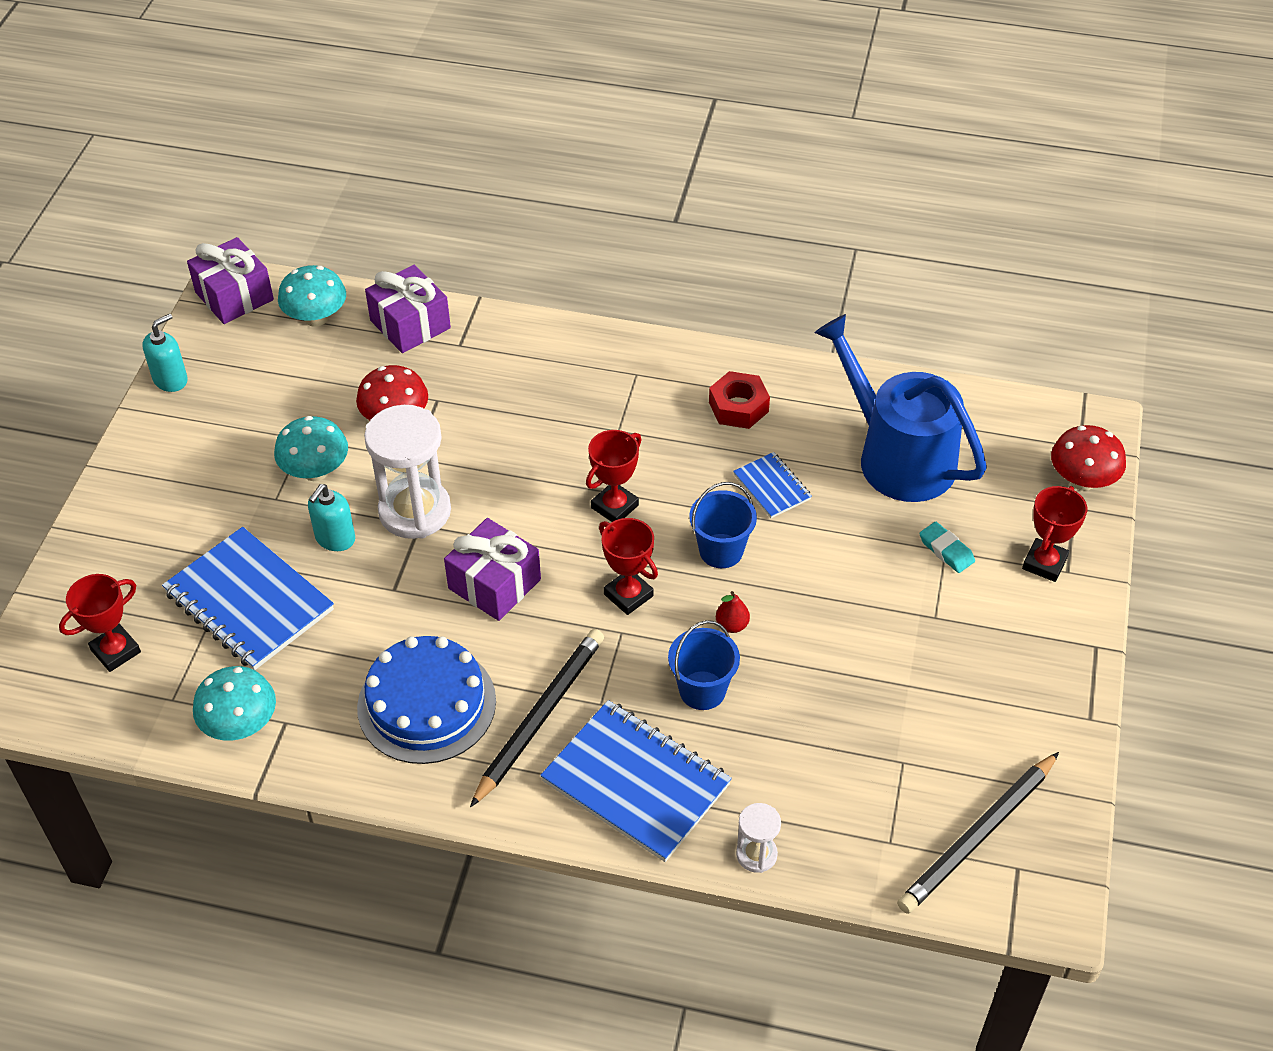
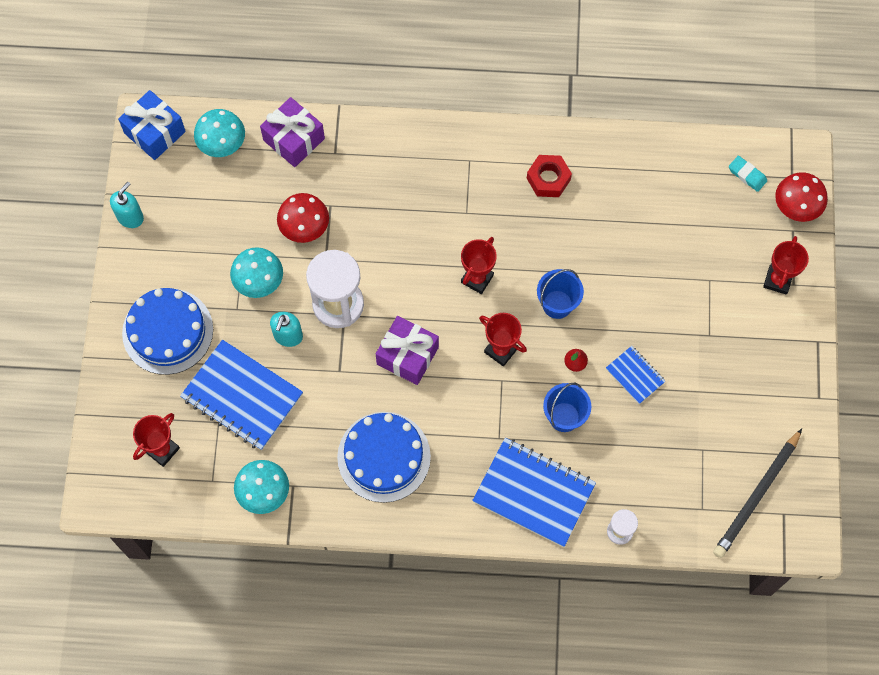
camera: 10 degrees left, 20 degrees up
(174, 512) = (167, 331): none -> blue cake
(234, 296) = (155, 132): purple gift -> blue gift
(540, 717) = (461, 455): black pencil -> none
(772, 487) = (583, 245): blue notebook -> blue notebook (635, 375)
(897, 456) = (667, 206): blue watering can -> none
(946, 550) = (710, 280): turquoise eraser -> turquoise eraser (747, 175)

